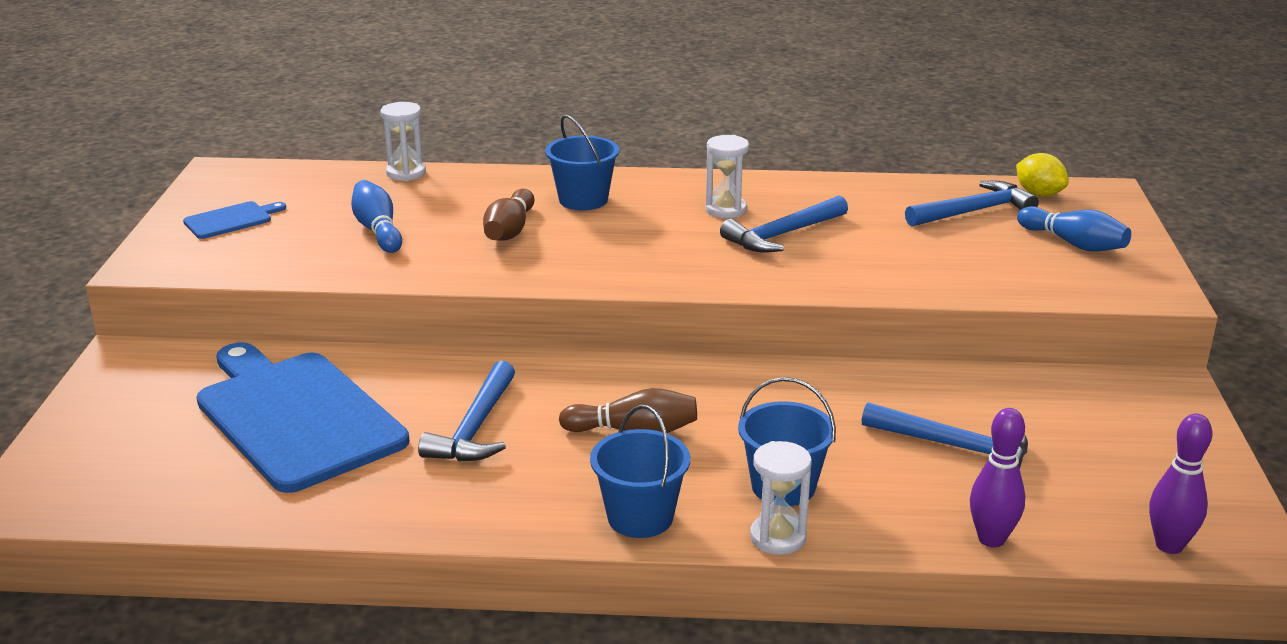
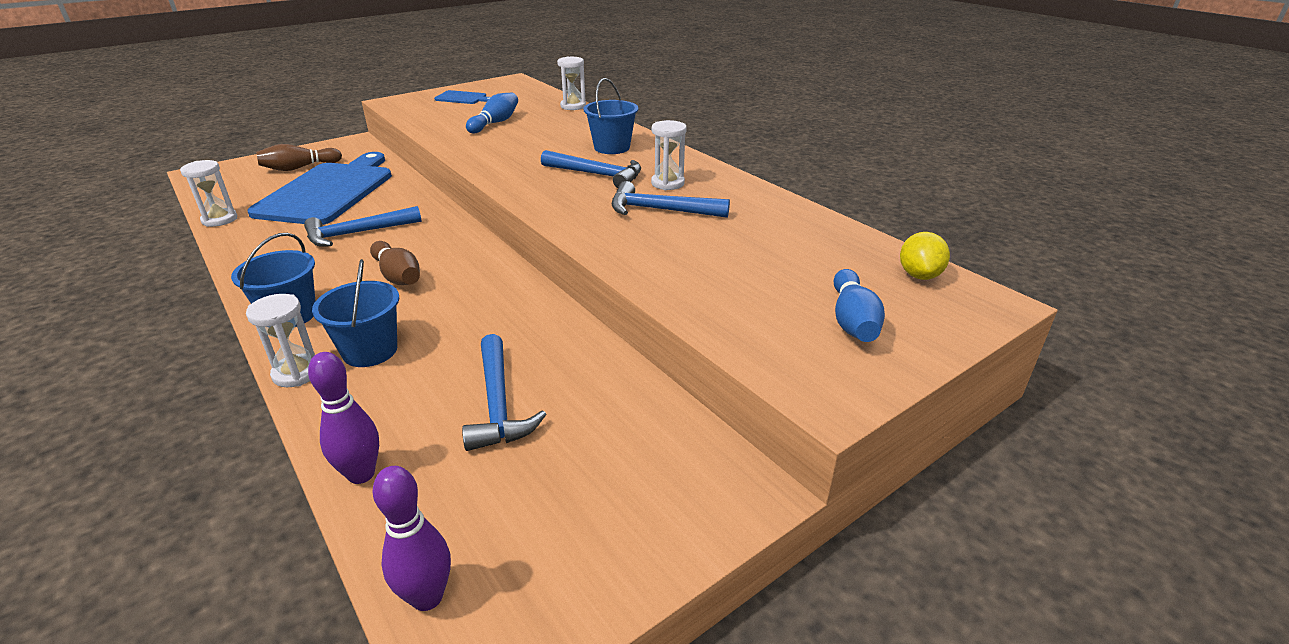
camera: 50 degrees right, 5 degrees up
(258, 517) = (220, 219): none -> white hourglass
(510, 230) = (541, 146): brown bowling pin -> brown bowling pin (299, 168)
(973, 211) = (829, 259): blue hammer -> blue hammer (597, 175)

